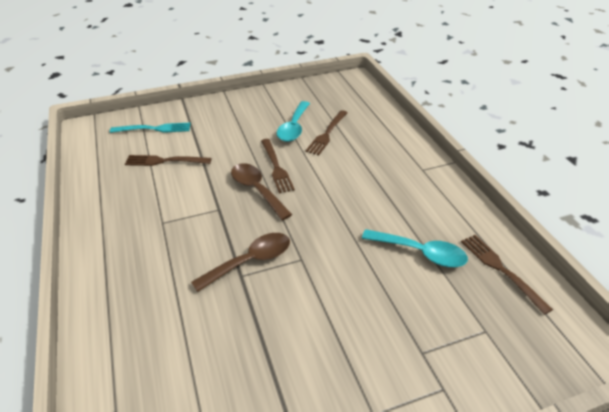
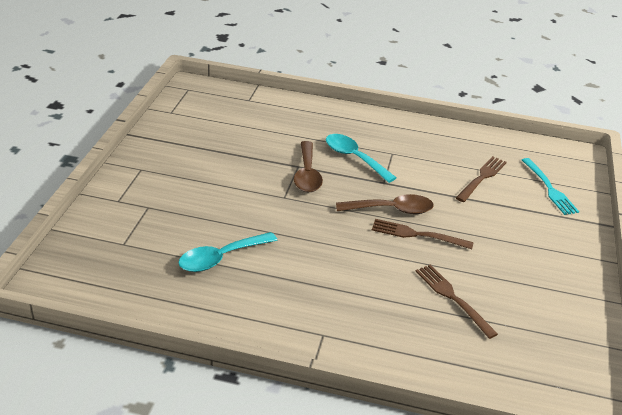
camera: 120 degrees right, 5 degrees down
(154, 129) = (549, 188): turquoise fork -> turquoise fork turned 45 degrees counterclockwise
(294, 127) = (486, 279): turquoise spoon -> turquoise spoon (354, 158)
(501, 270) = (152, 291): brown fork -> none

